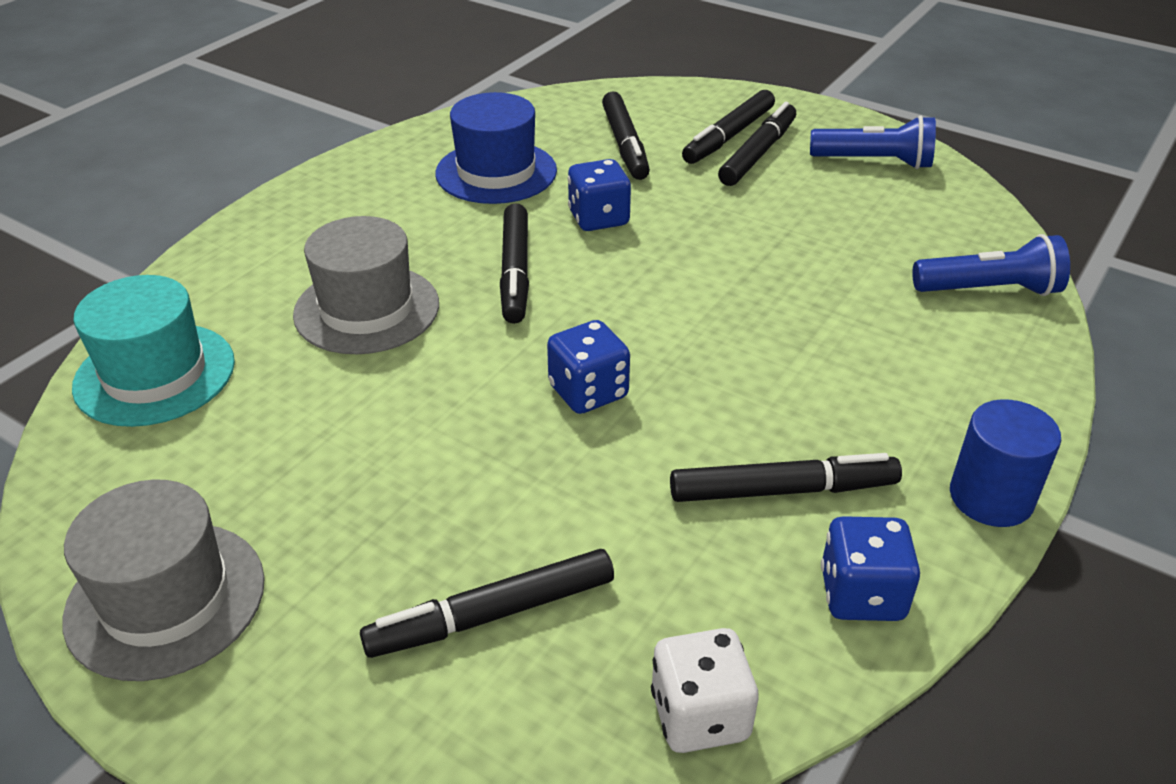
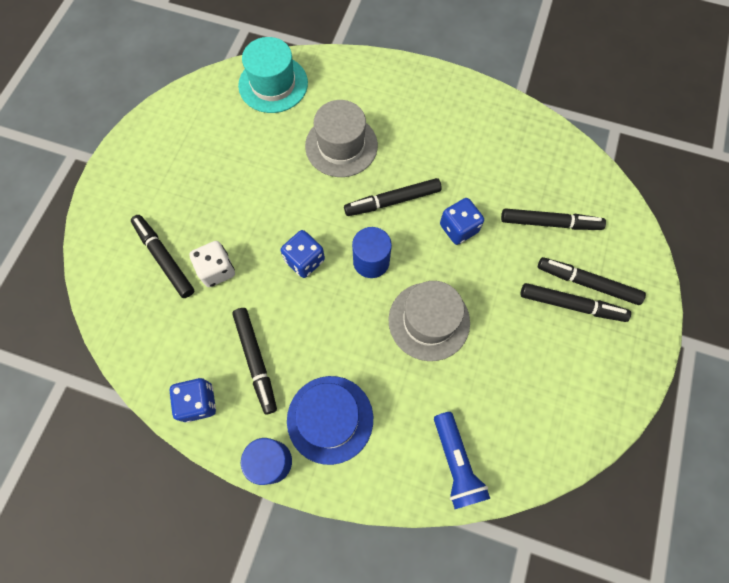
camera: 75 degrees right, 30 degrees up
(166, 599) = (154, 146): grey hat -> grey hat (429, 321)
(496, 172) = (489, 162): blue hat -> blue hat (330, 419)
(622, 314) = (371, 261): none -> blue cylinder
(625, 144) = (550, 223): black marker -> black marker turned 150 degrees counterclockwise
(699, 715) = (128, 345): white dice -> white dice (217, 270)
(875, 162) = (591, 383): blue flashlight -> none

